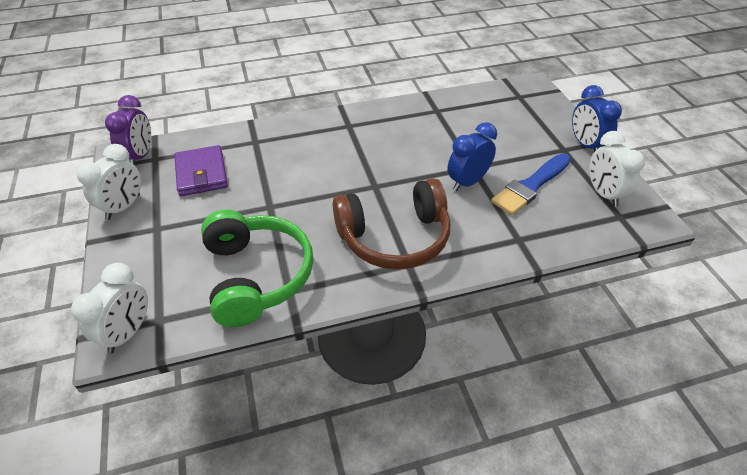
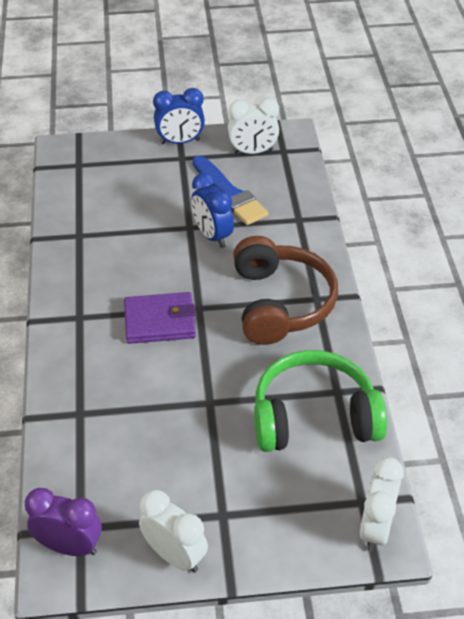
camera: 80 degrees left, 0 degrees up
(128, 332) = (376, 528): white clock -> white clock turned 105 degrees counterclockwise
(201, 174) = (130, 471): purple wallet -> purple wallet (160, 321)

